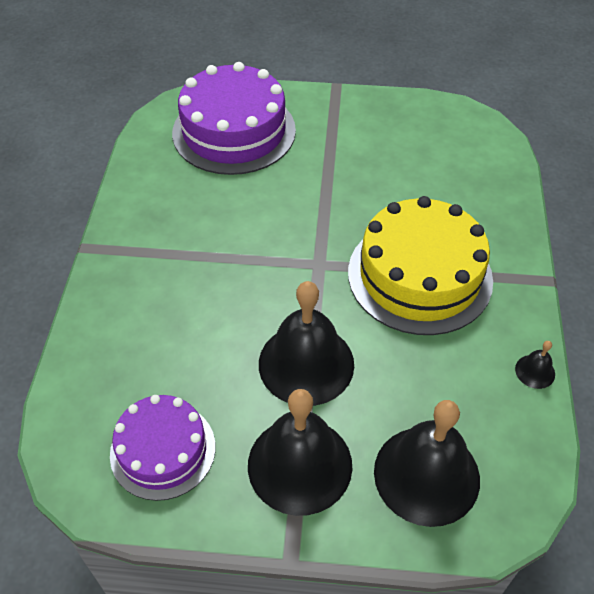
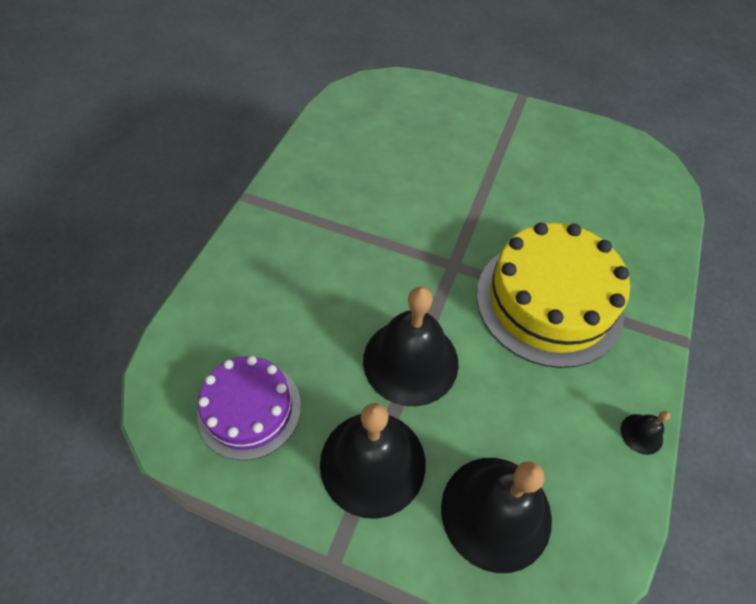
camera: 15 degrees right, 5 degrees up
(234, 131) = (413, 120): purple cake -> none

